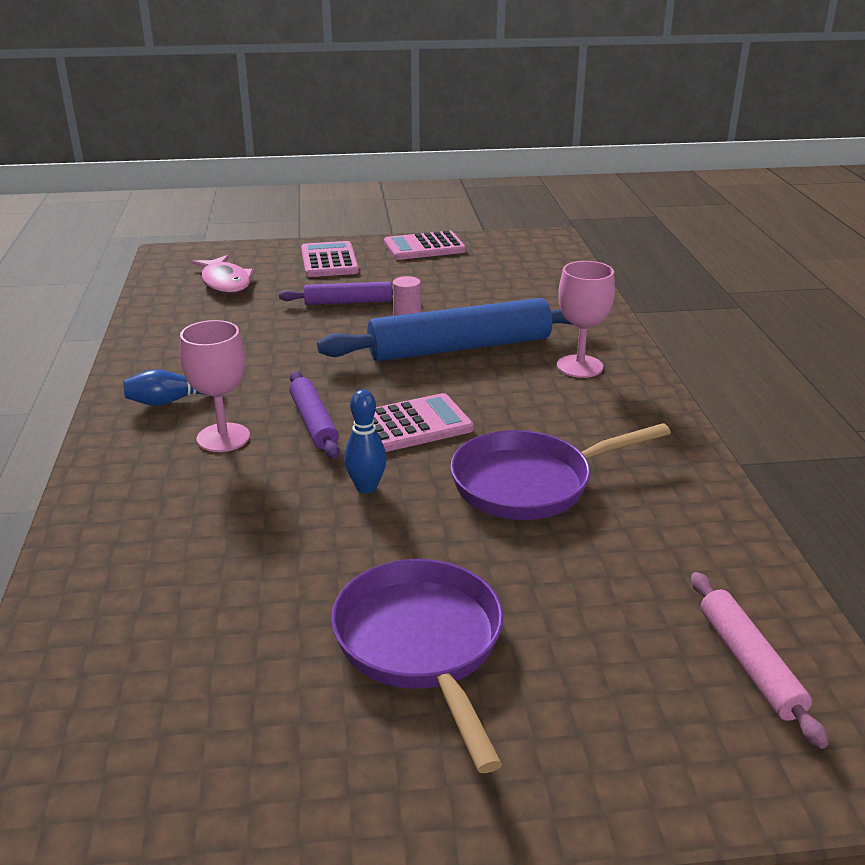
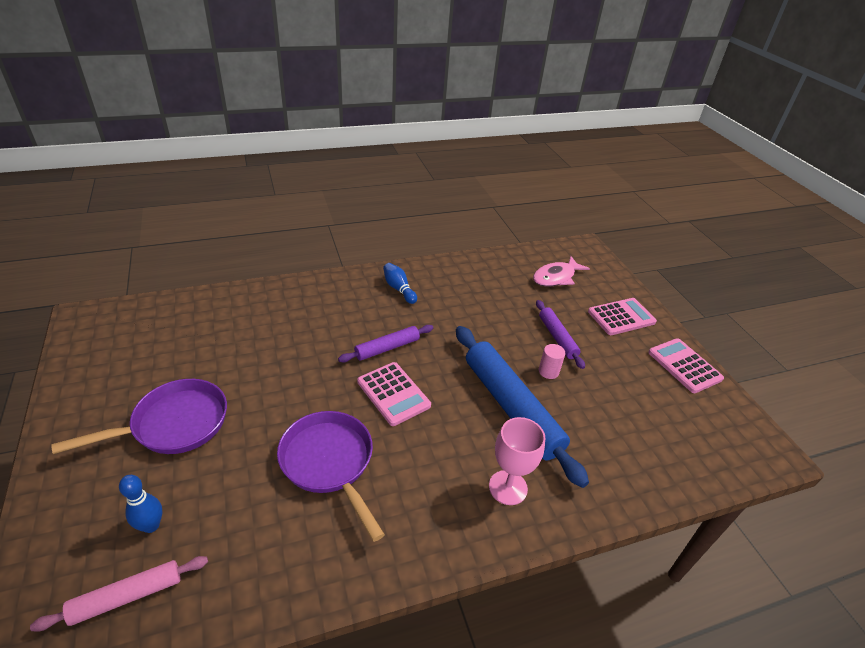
camera: 75 degrees right, 10 degrees up
(223, 438) = (363, 315): pink goblet -> none
(366, 487) = (319, 382): blue bowling pin -> blue bowling pin (151, 525)

